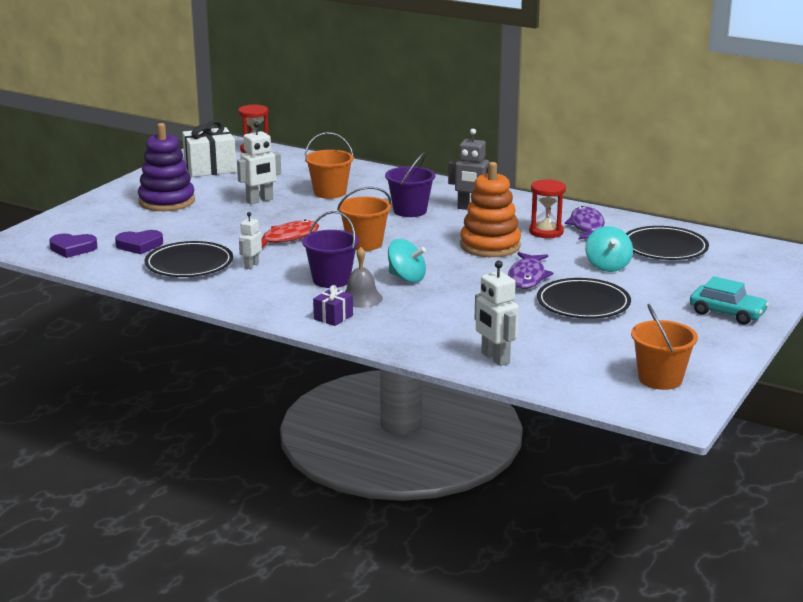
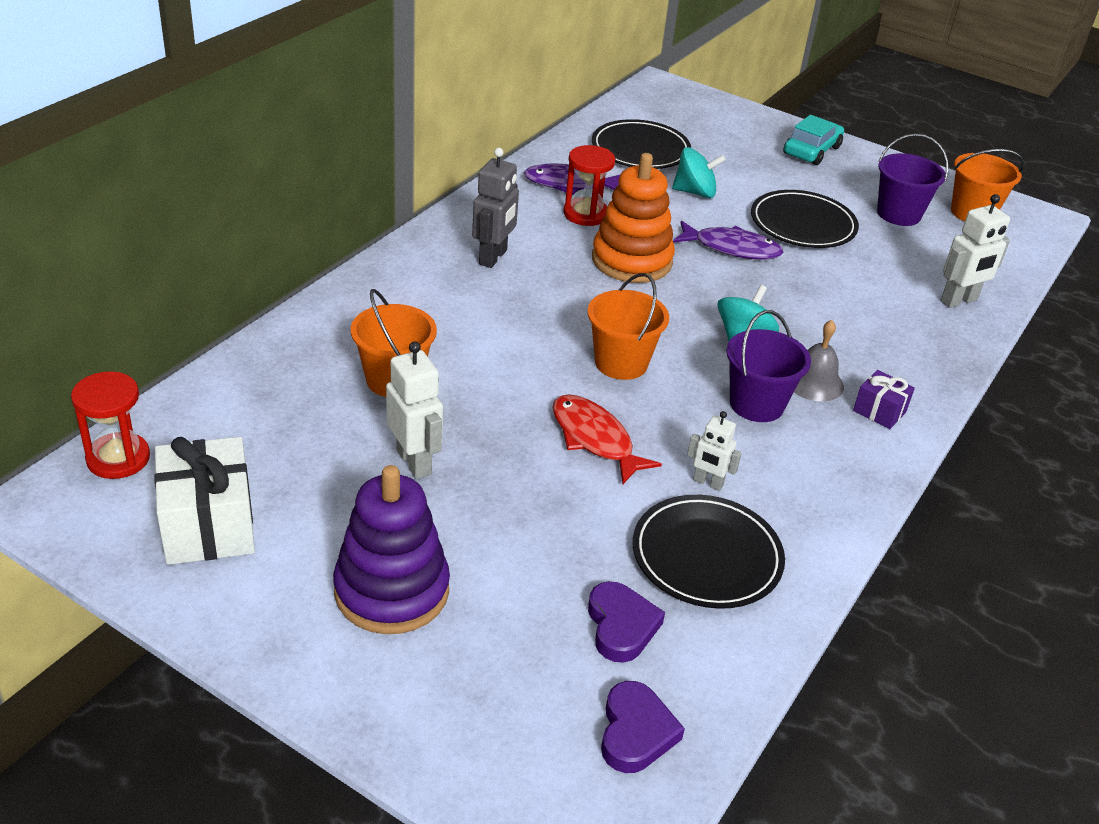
camera: 90 degrees left, 15 degrees up
(410, 211) = (493, 309): purple bucket -> purple bucket (898, 214)

